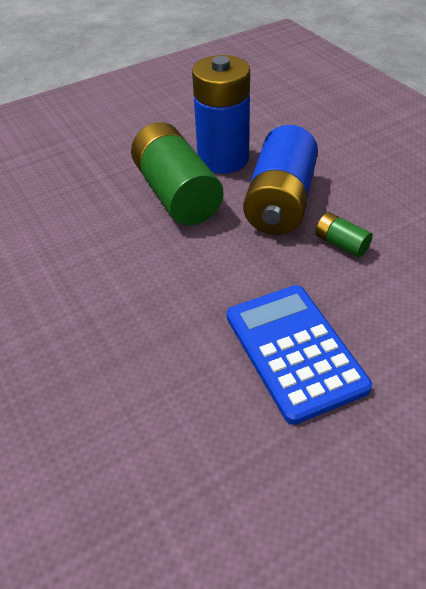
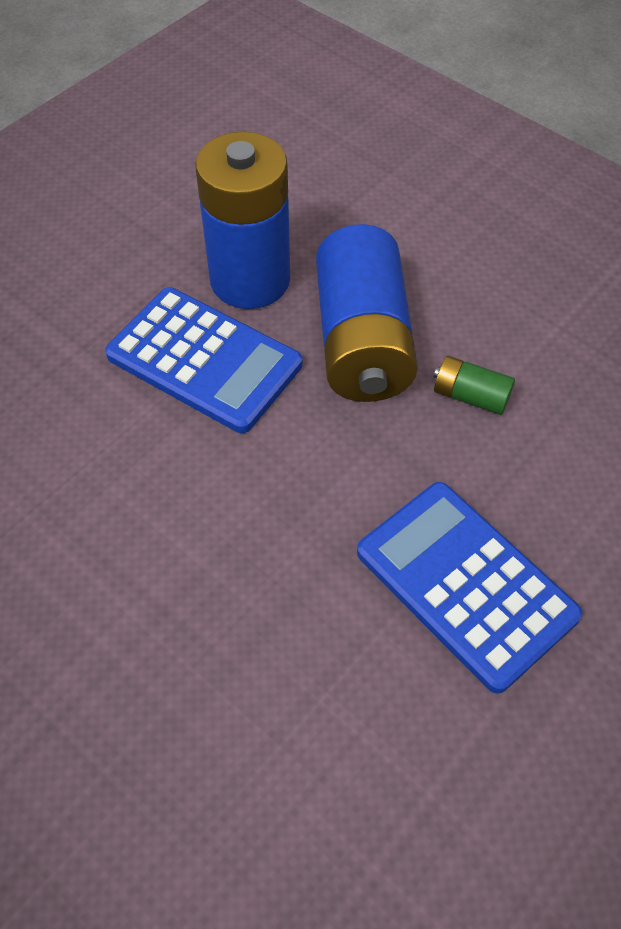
camera: 20 degrees left, 10 degrees up
(177, 194) = (204, 360): green battery -> blue calculator

